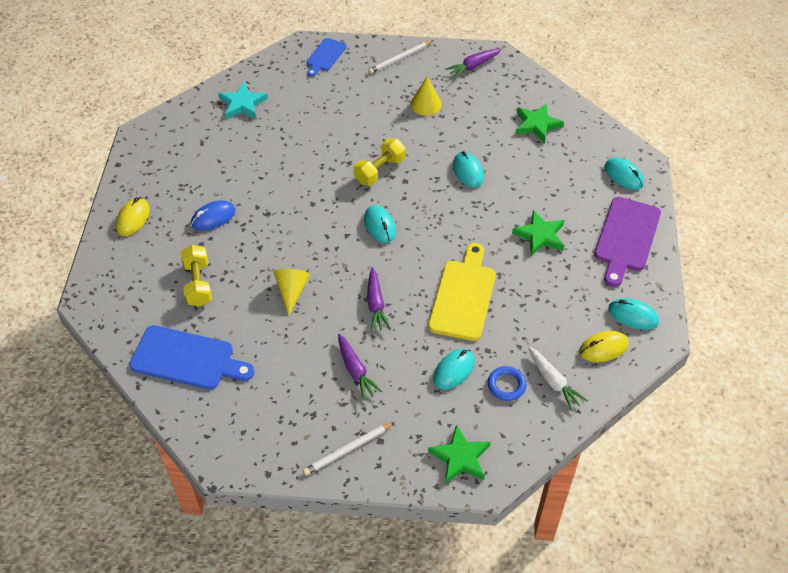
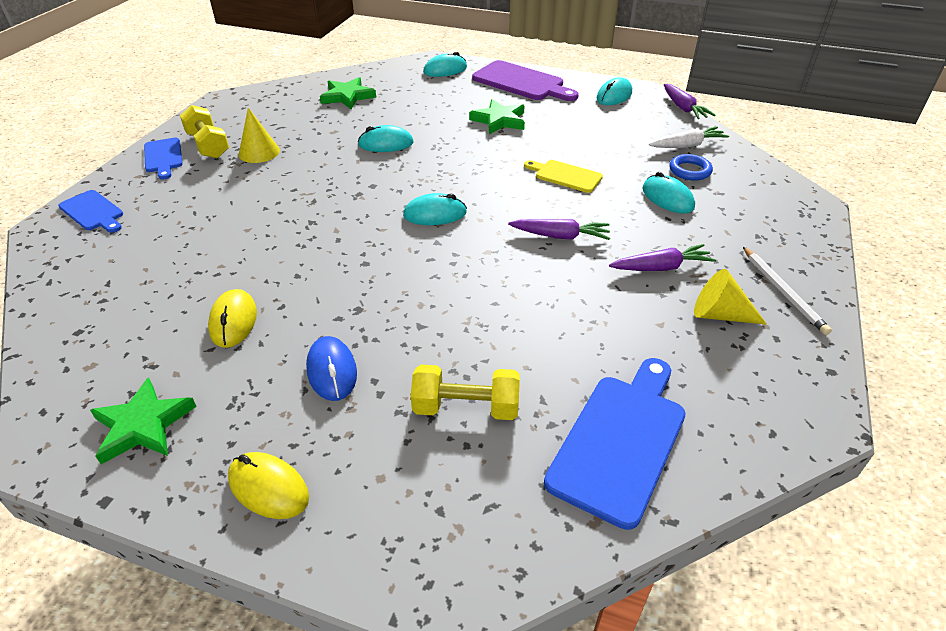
camera: 75 degrees left, 10 degrees down
(242, 104) = (107, 305): turquoise star -> none
(292, 291) = (516, 304): yellow cone -> yellow cone (720, 315)
(380, 170) = (343, 200): yellow dumbbell -> yellow dumbbell (208, 145)
(400, 58) = (163, 157): white pencil -> blue cutting board
(460, 457) = (784, 213): green star -> green star (143, 425)
(463, 296) = (565, 176): yellow cutting board -> yellow cutting board, size x0.58
(473, 66) = (228, 115): purple carrot -> purple carrot (683, 108)
(603, 348) = (649, 115): yellow mouse -> yellow mouse (233, 321)

